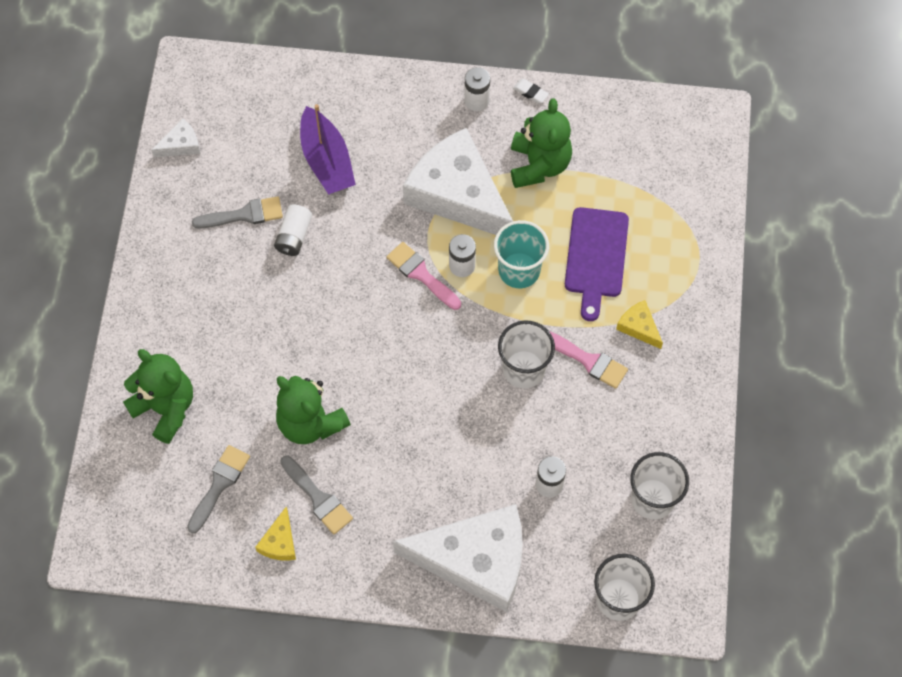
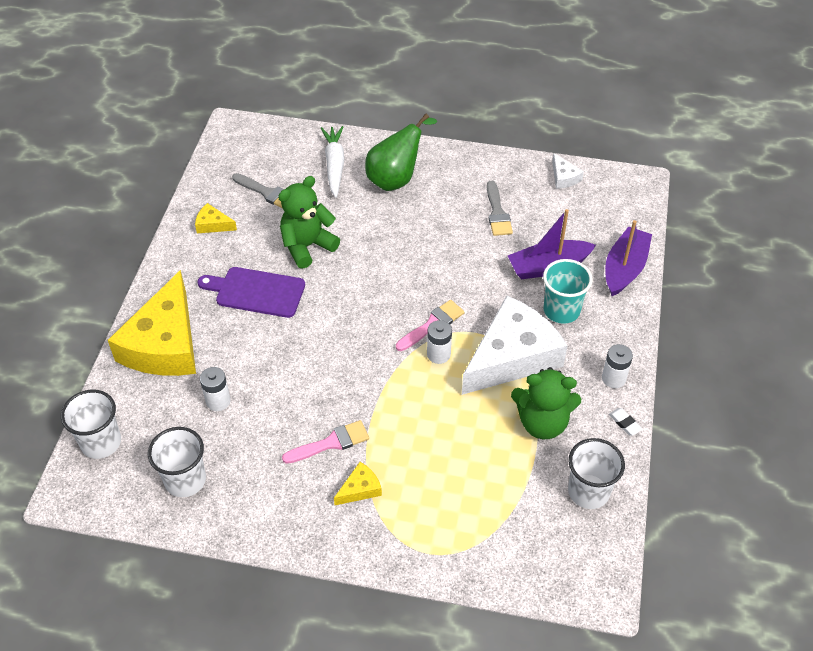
camera: 95 degrees right, 15 degrees down
(165, 408) = (334, 165): green teddy bear -> white carrot
(188, 331) = (396, 179): none -> green pear
(294, 236) = (475, 243): white battery -> none
(318, 498) = (243, 248): grey brush -> none
(325, 86) = (624, 269): none -> purple boat
(476, 560) = (164, 344): white cheese -> yellow cheese
(519, 270) = (430, 397): turquoise cup -> turquoise cup (561, 310)
(524, 369) = (330, 392): white cup -> white cup (588, 491)
(530, 92) = (625, 423): white eraser -> white eraser turned 75 degrees counterclockwise
(588, 360) = (331, 443): pink brush -> pink brush turned 150 degrees counterclockwise
(596, 257) = (439, 460): purple cutting board -> purple cutting board (256, 292)

